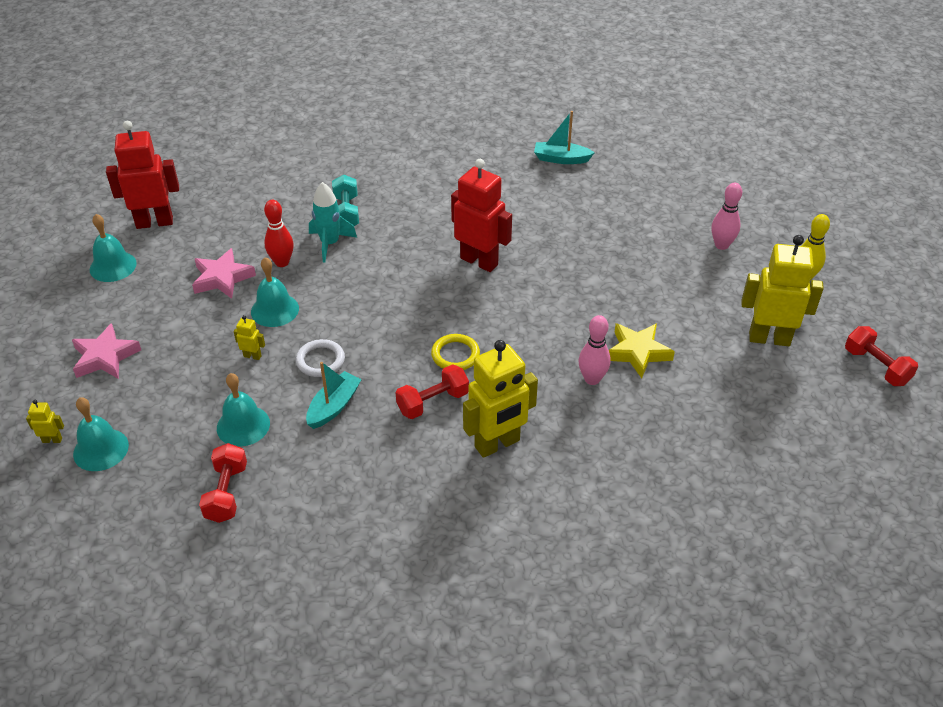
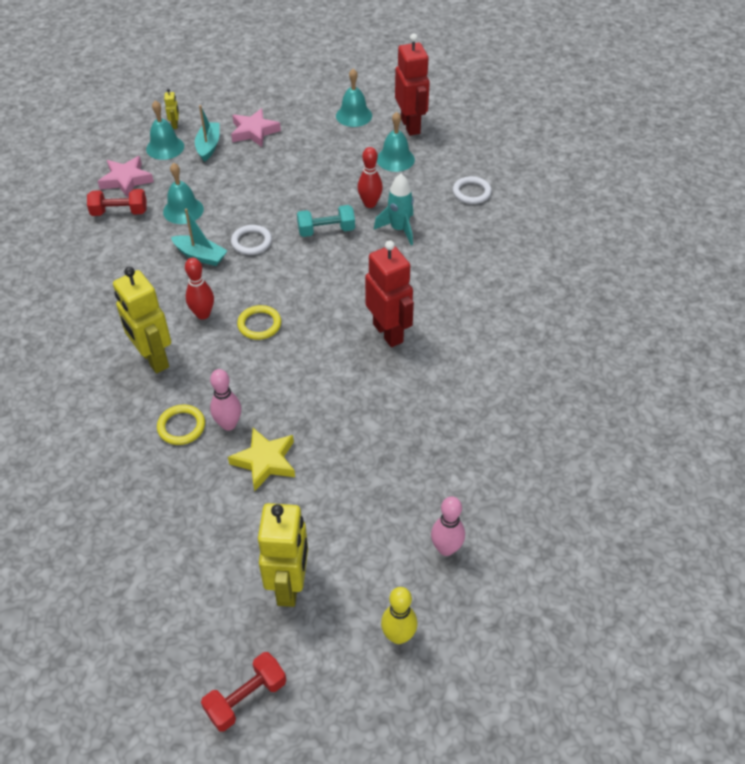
camera: 85 degrees right, 5 degrees up
(222, 278) = (346, 173): pink star -> pink star (126, 180)
(252, 356) = (256, 204): yellow robot -> none
(275, 310) = (310, 208): turquoise bell -> turquoise bell (395, 159)
(287, 189) = (471, 192): none -> white ring
(346, 213) = (445, 234): turquoise dumbbell -> turquoise dumbbell (326, 230)
(433, 402) = (203, 314): red dumbbell -> red bowling pin
(479, 261) = (388, 333): red robot -> red robot turned 60 degrees counterclockwise
(561, 159) = (576, 393): turquoise boat -> turquoise boat (208, 146)
(594, 416) = (181, 427): none -> yellow ring

